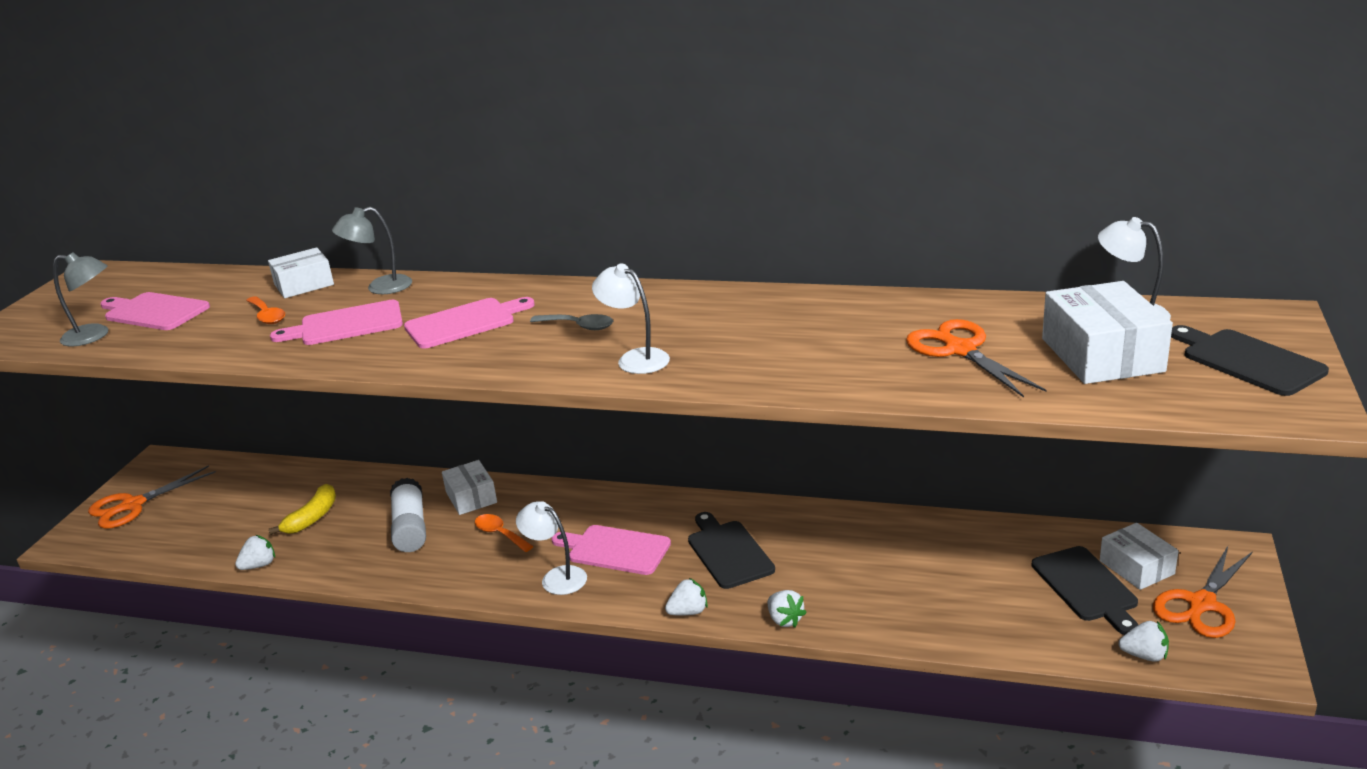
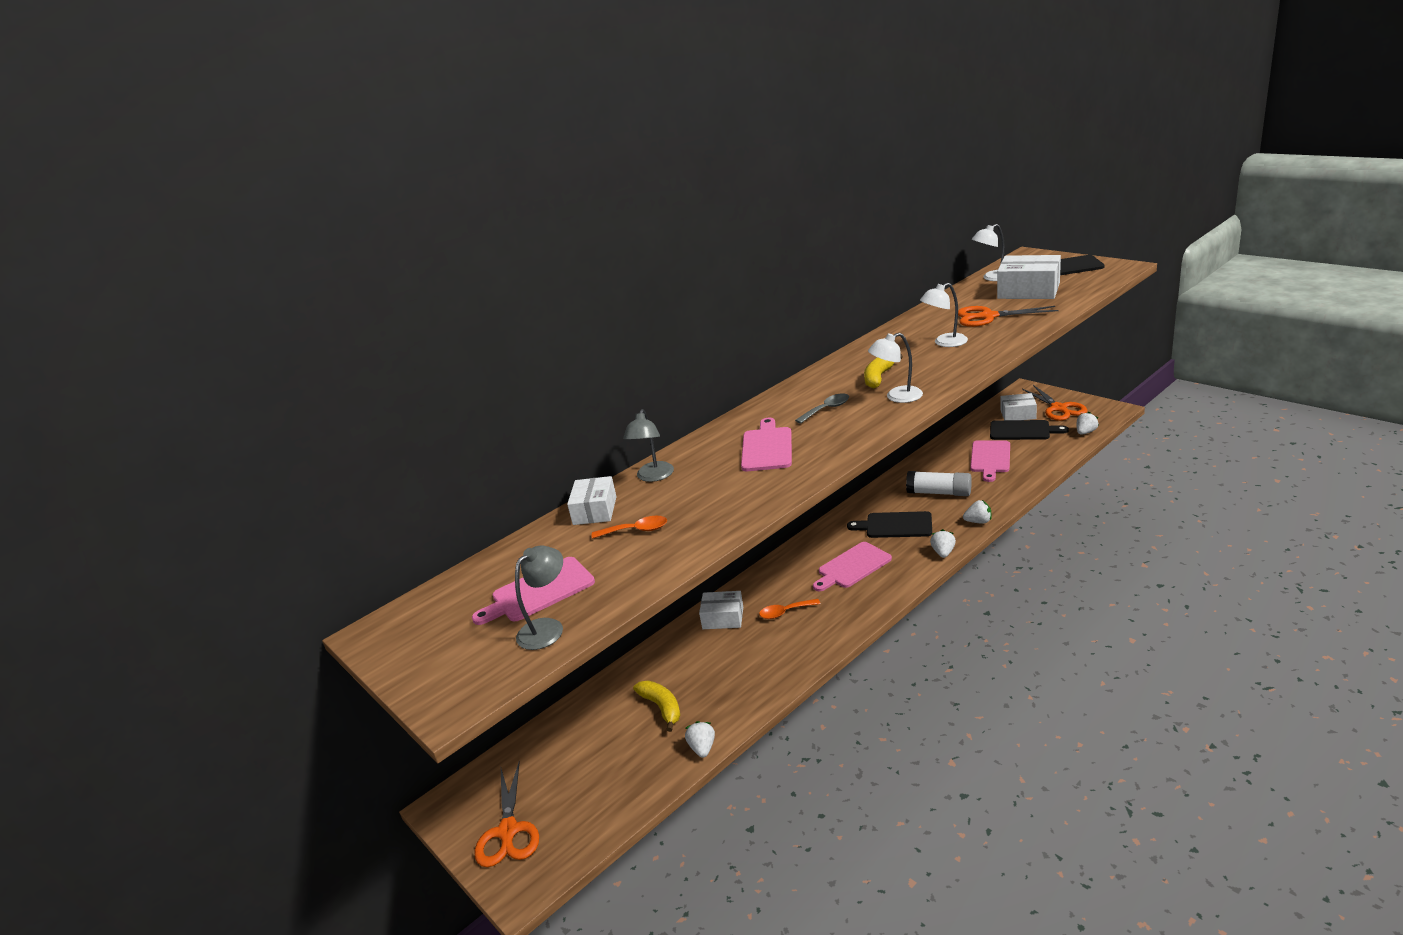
camera: 55 degrees left, 0 degrees up
(346, 325) = (705, 495): pink cutting board -> pink cutting board (990, 458)
(410, 528) = (732, 655): white glue stick -> white glue stick (939, 493)
(556, 577) = (861, 596): white lamp -> white lamp (944, 343)
(690, 331) = (879, 377): none -> yellow banana

